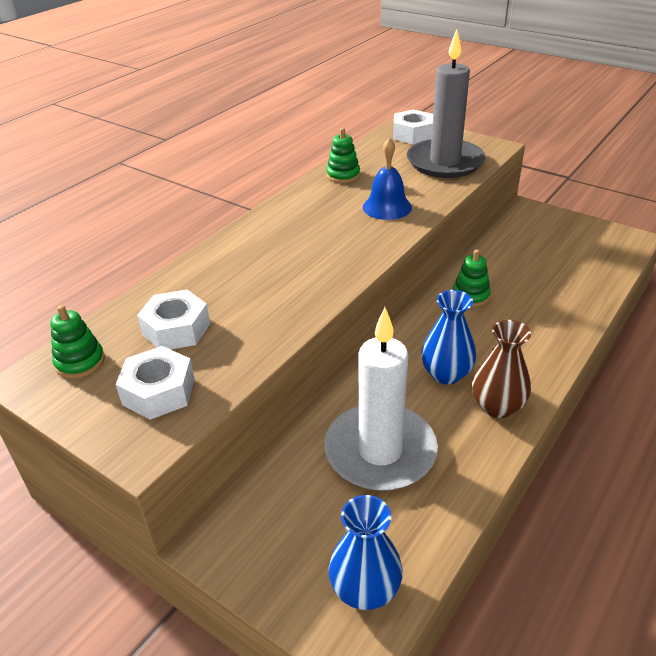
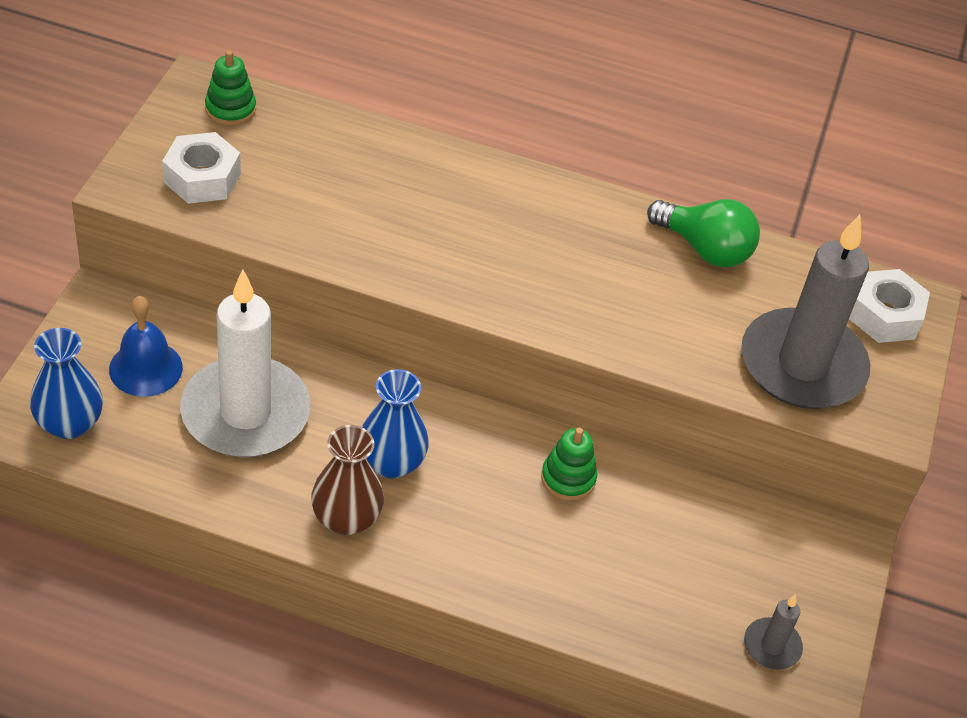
camera: 65 degrees right, 10 degrees up
(176, 329) = (301, 165): white nut -> none
(343, 175) = (704, 249): green stacking toy -> green light bulb
(387, 207) = (631, 310): blue bell -> blue bell (145, 368)
(598, 246) = (772, 646): none -> grey candle

